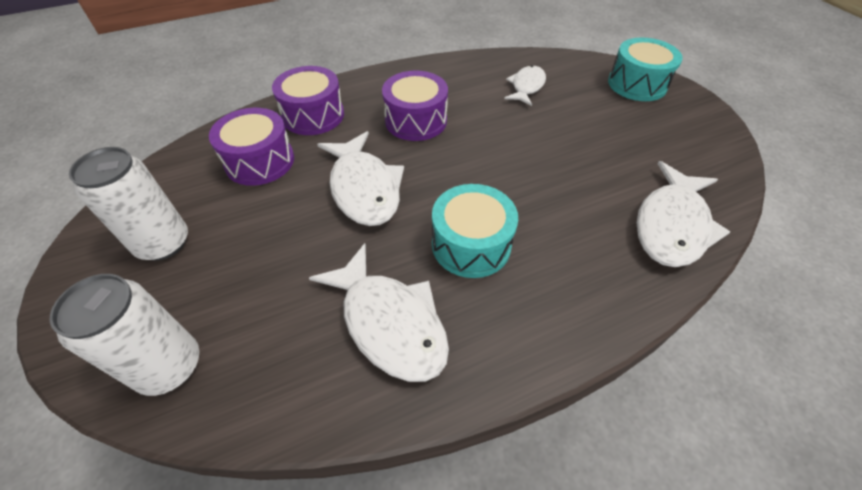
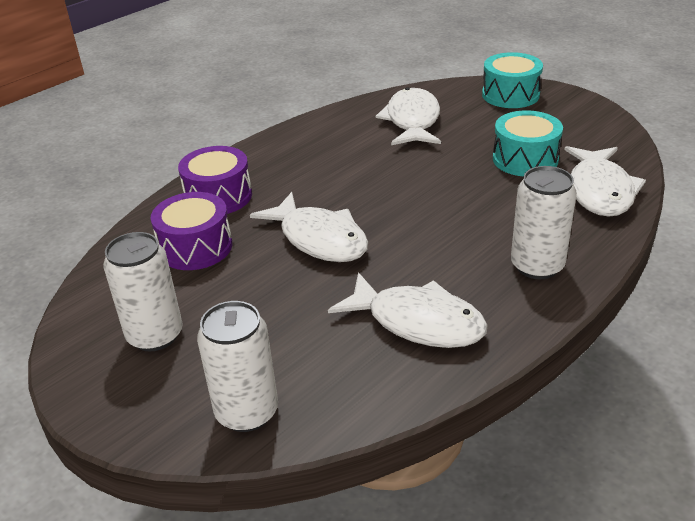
camera: 20 degrees left, 15 degrees down
(416, 120) = (327, 174): purple drum -> none
(471, 244) = (447, 251): turquoise drum -> turquoise drum (525, 159)
(526, 87) = (412, 121): white fish -> white fish, size x1.66
(551, 298) = (537, 266): none -> white can

